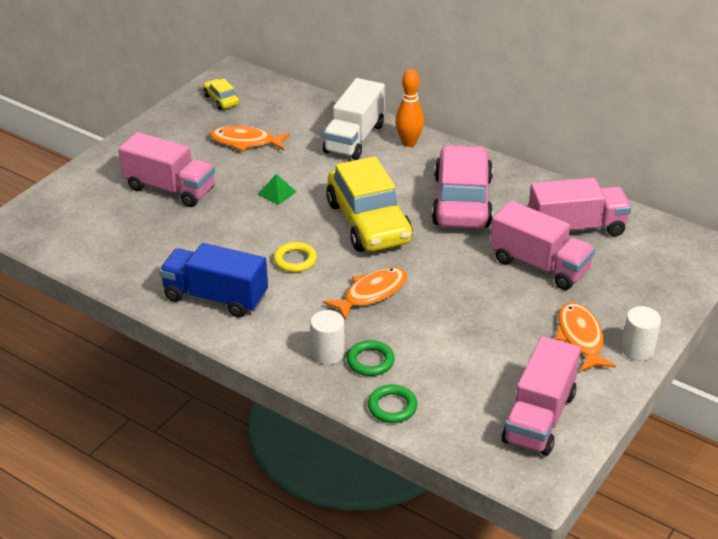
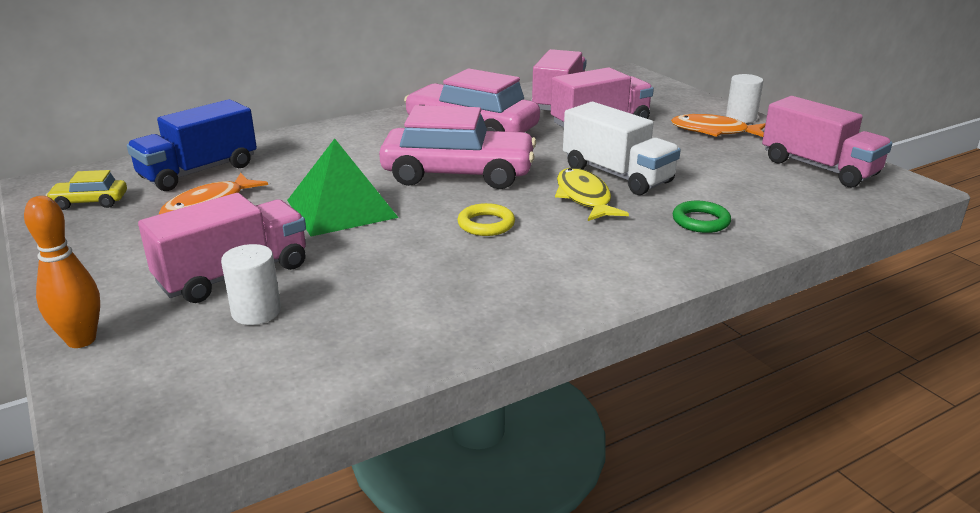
camera: 65 degrees left, 10 degrees down
(216, 297) = (514, 288): blue truck -> blue truck (199, 172)
(277, 193) = (342, 208): green pyramid -> green pyramid, size x2.30
(328, 353) = (675, 240): white cylinder -> white cylinder (256, 312)
(354, 138) = (298, 150): white truck -> white truck (617, 175)
(368, 222) = (458, 174): yellow car -> pink car
(371, 293) = (584, 197): orange fish -> yellow fish
(392, 407) = (782, 226): green ring -> none
(409, 143) = (344, 130): orange bowling pin -> orange bowling pin (81, 340)

